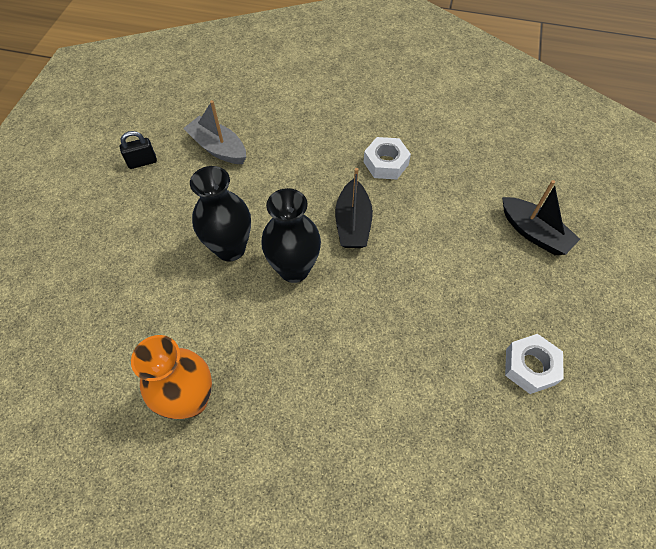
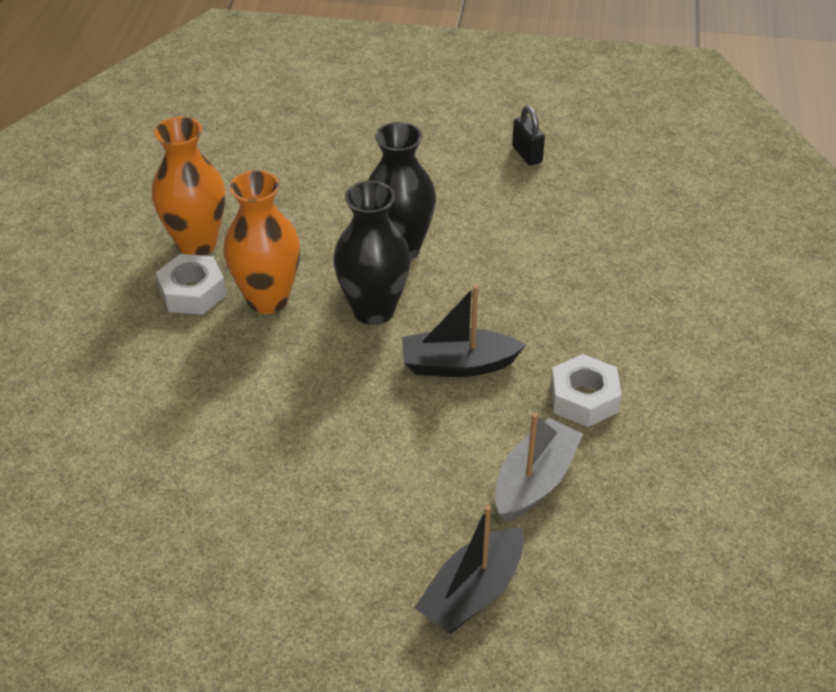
camera: 85 degrees right, 15 degrees down
(218, 148) = (569, 217): grey boat -> grey boat (534, 481)
(271, 342) = (268, 299): none -> orange vase
(530, 367) = (230, 567): white nut -> white nut (192, 292)

